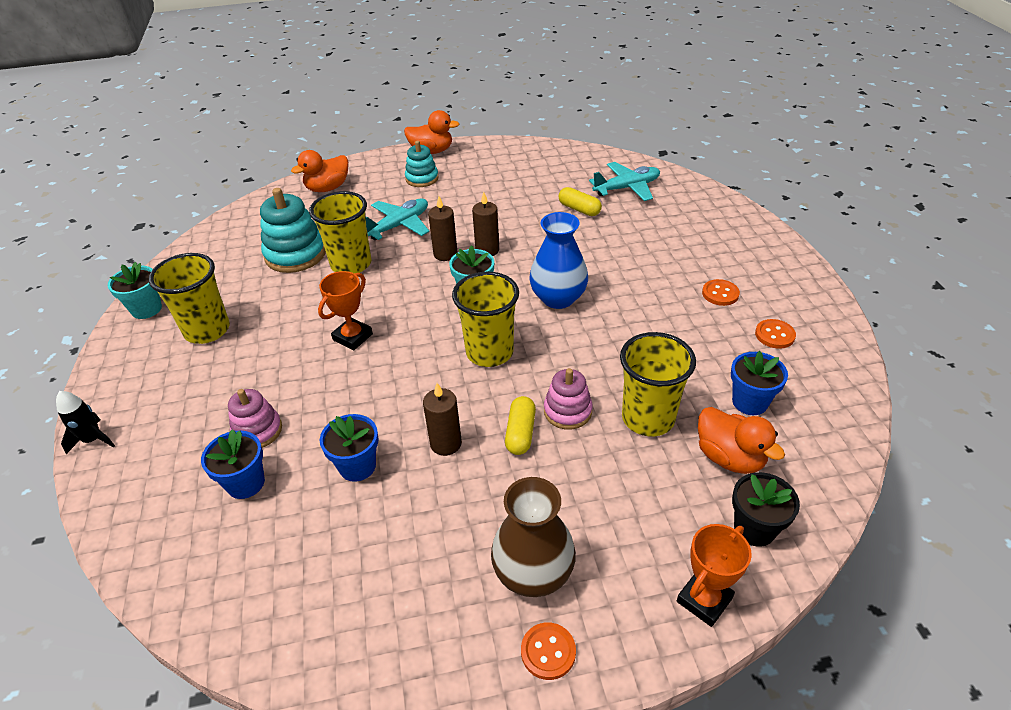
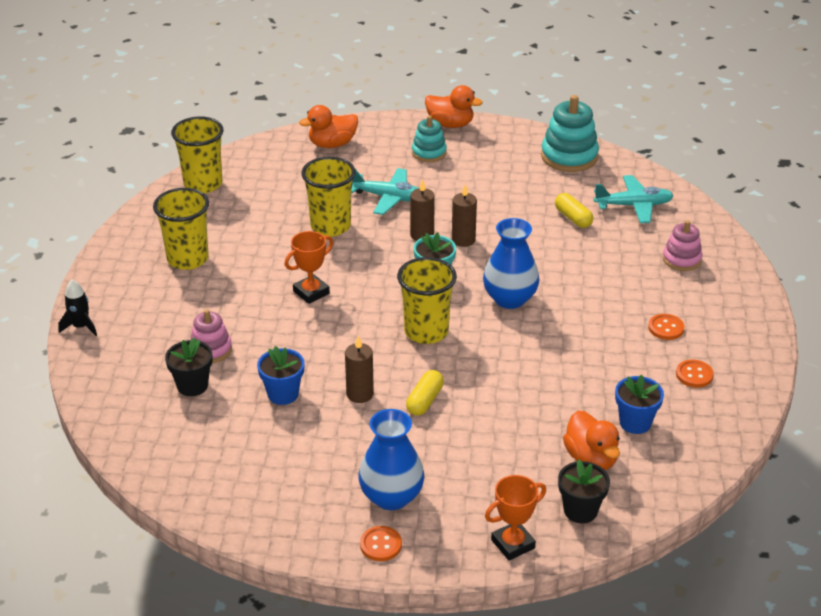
camera: 15 degrees right, 5 degrees down
(146, 309) = (139, 229): turquoise flower pot -> none
(245, 483) = (192, 386): blue flower pot -> black flower pot
(295, 254) = (282, 206): turquoise stacking toy -> turquoise stacking toy (569, 156)
(399, 225) = (388, 198): turquoise plane -> turquoise plane turned 45 degrees clockwise
(533, 573) = (391, 497): brown vase -> blue vase
(567, 411) = (472, 393): pink stacking toy -> pink stacking toy (681, 259)
(648, 418) = (538, 414): yellow cup -> yellow cup (203, 184)

